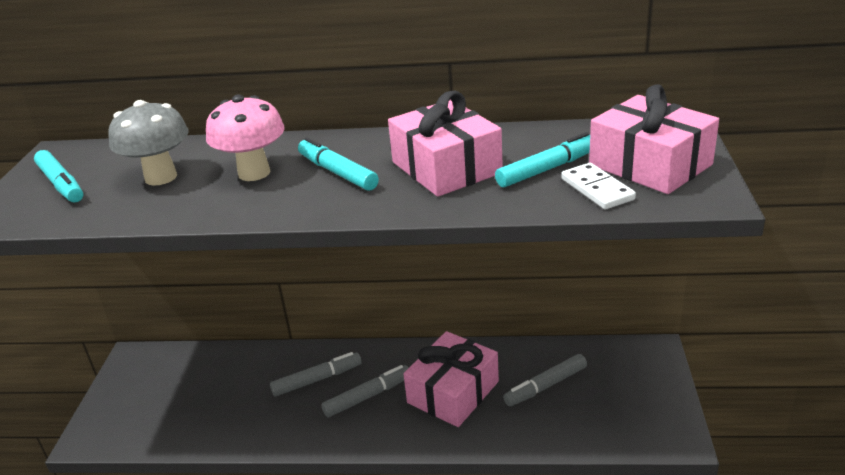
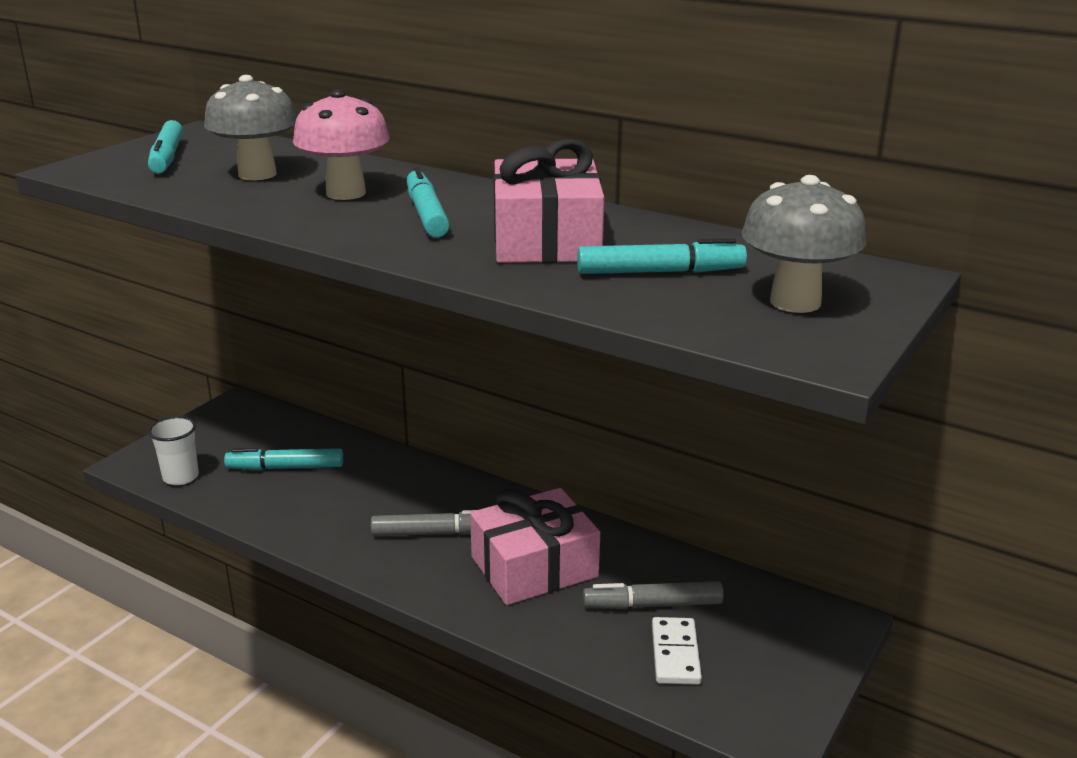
camera: 25 degrees right, 5 degrees down
(137, 433) = (181, 477): none -> white cup
(215, 392) = (285, 467): none -> turquoise marker
(317, 379) = (397, 495): grey marker -> none
(597, 189) = (690, 306): white domino -> white domino (675, 654)
(650, 165) = (795, 302): pink gift -> grey mushroom

